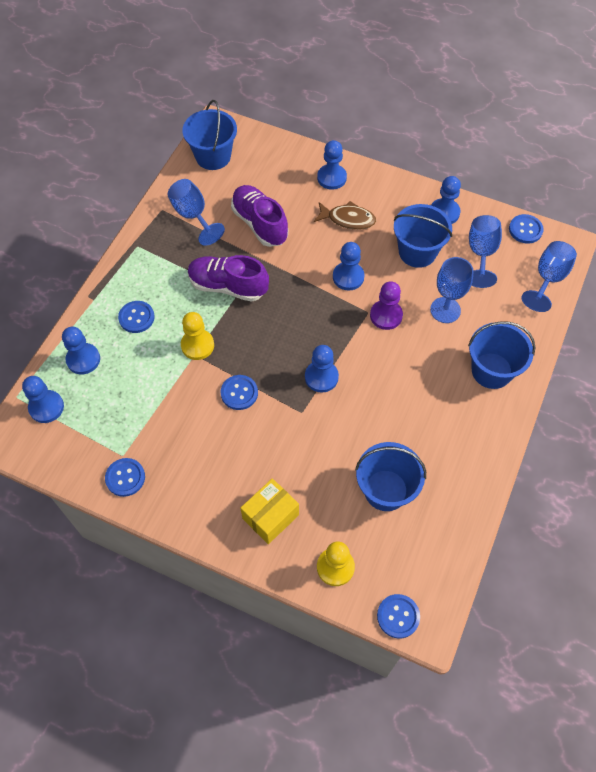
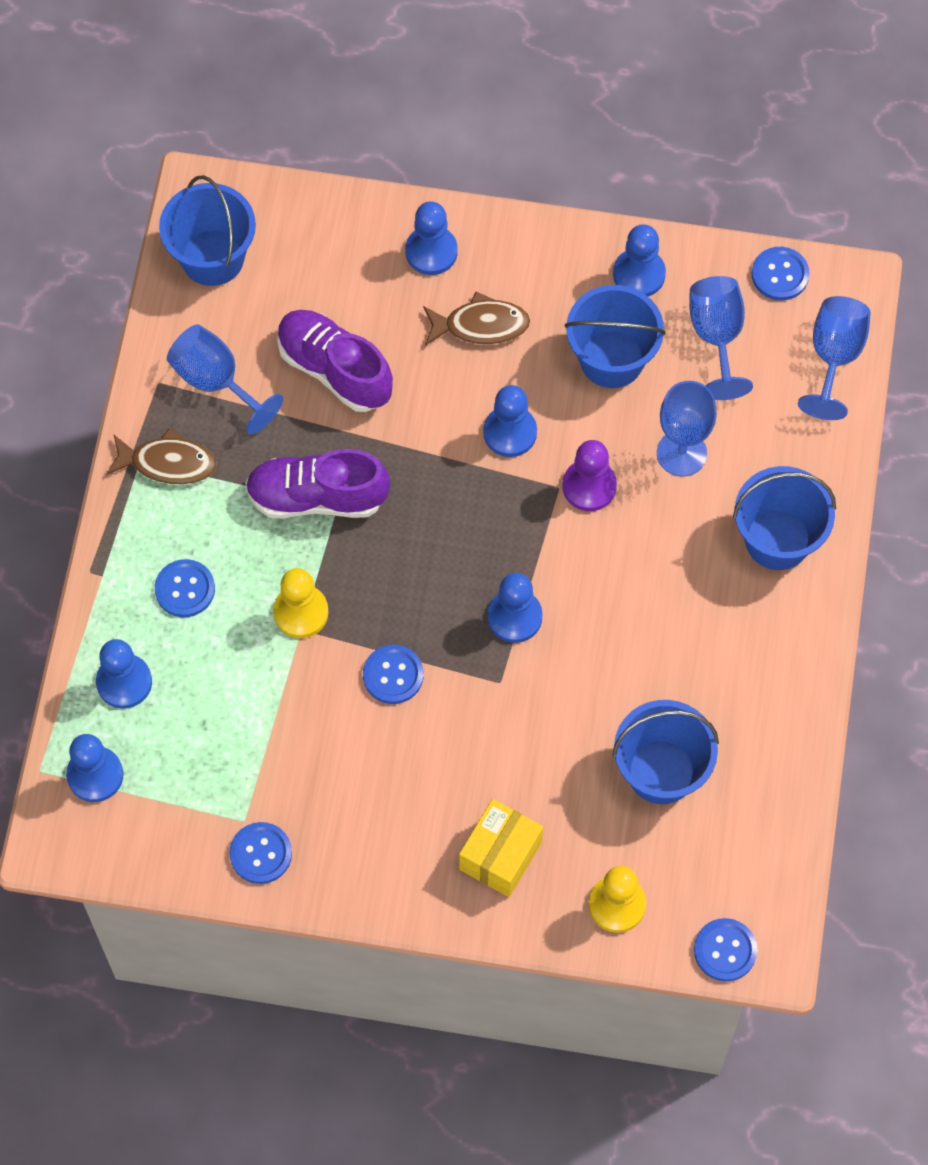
camera: 15 degrees left, 5 degrees up
(152, 250) = (168, 463): none -> brown fish

